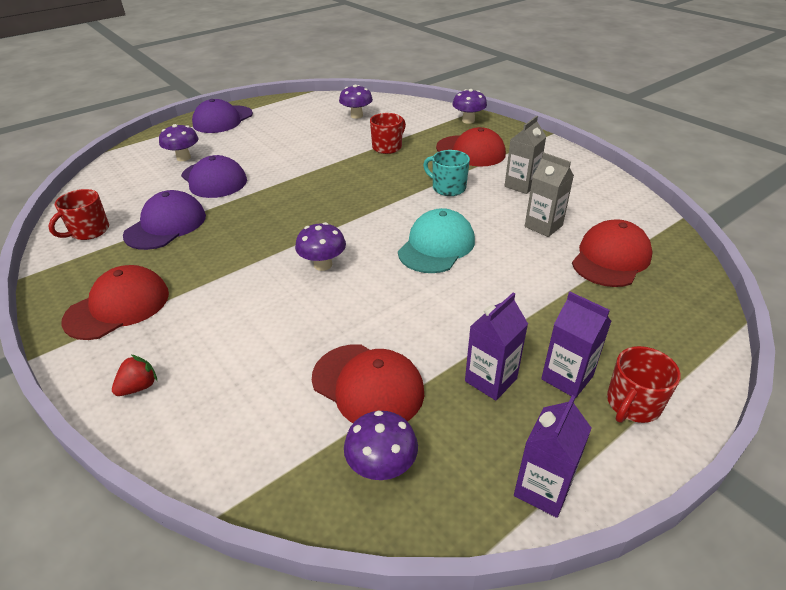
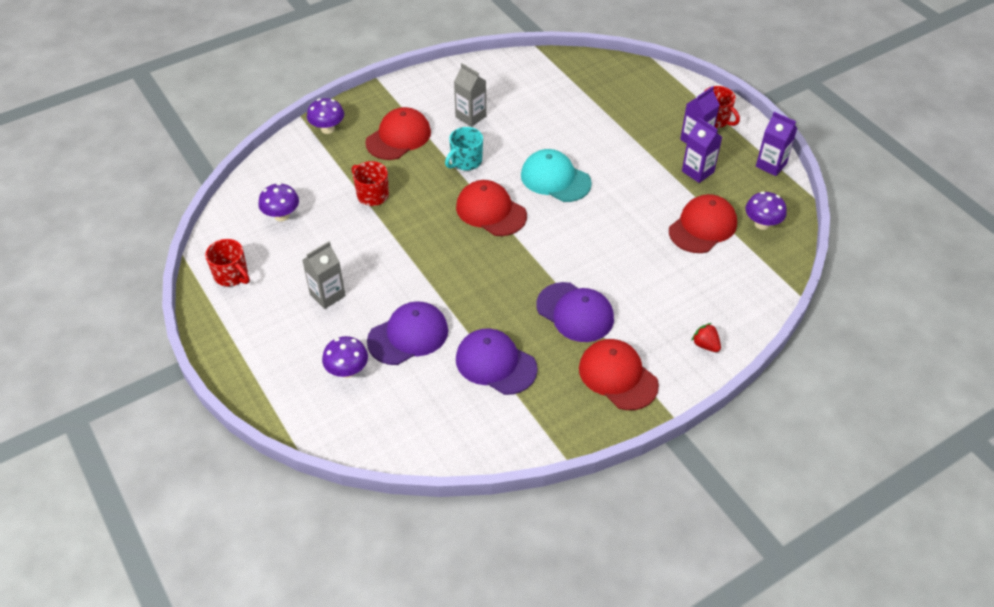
camera: 85 degrees left, 10 degrees up
(89, 231) = (496, 427): red mug -> red mug (231, 275)
(223, 120) = (246, 344): purple cap -> purple cap (575, 312)
(323, 265) = (573, 247): purple mushroom -> none
(543, 226) = (536, 116): grey carton -> grey carton (327, 295)
(611, 258) = (581, 93): red cap -> red cap (491, 211)

